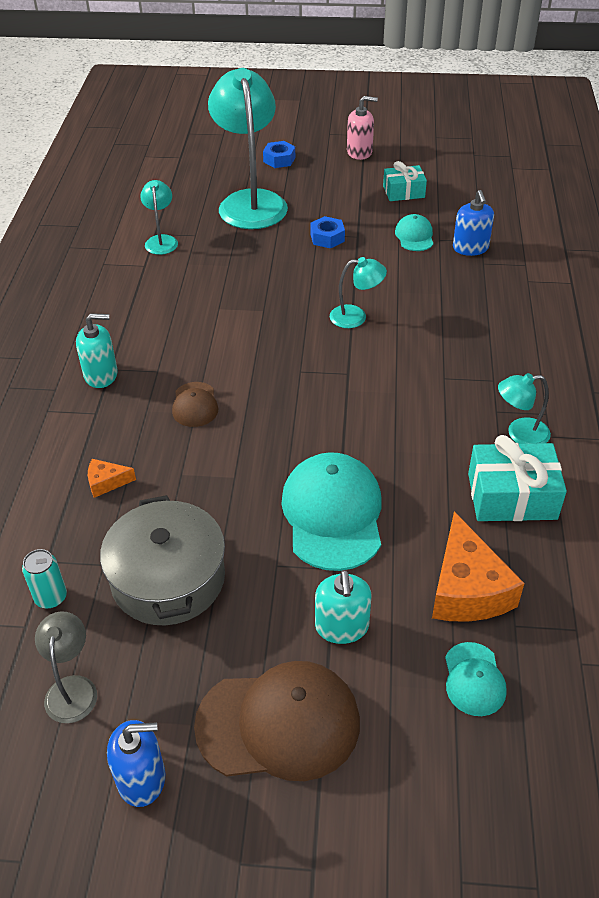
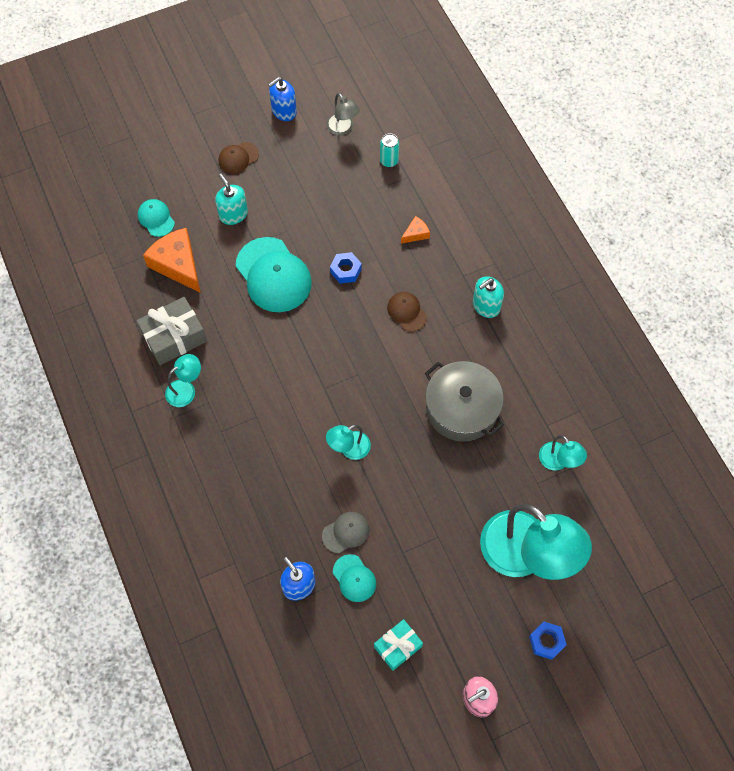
camera: 150 degrees right, 20 degrees up
(168, 578) = (338, 197): grey pot -> grey pot (461, 408)
(279, 723) = (238, 158): brown cap -> brown cap, size x0.51
(327, 238) = (426, 537): blue nut -> blue nut (345, 270)
(402, 264) = (346, 532): none -> grey cap
(512, 496) = (174, 337): turquoise gift -> grey gift

